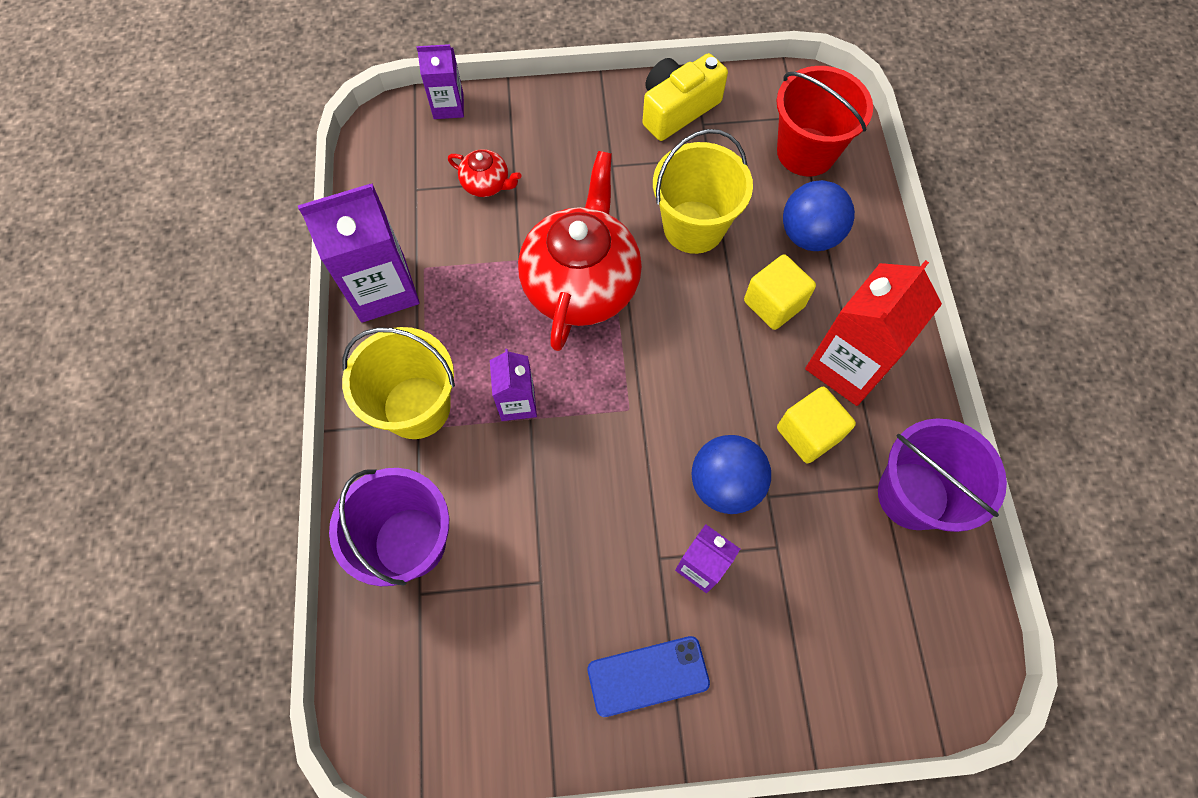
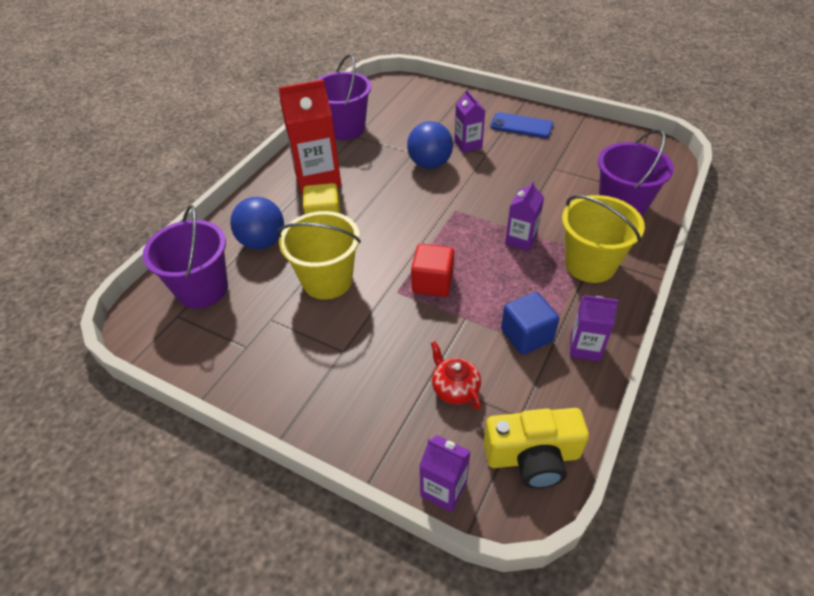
camera: 145 degrees left, 20 degrees down
(383, 288) = (585, 347): purple carton -> purple carton, size x0.56
(447, 272) = (526, 335): none -> blue cube
(581, 283) = (432, 283): red teapot -> red cube
(677, 109) = (251, 369): yellow camera -> yellow camera (532, 457)
(806, 152) = (202, 289): red bucket -> purple bucket
(808, 433) = (368, 164): yellow cube -> none

